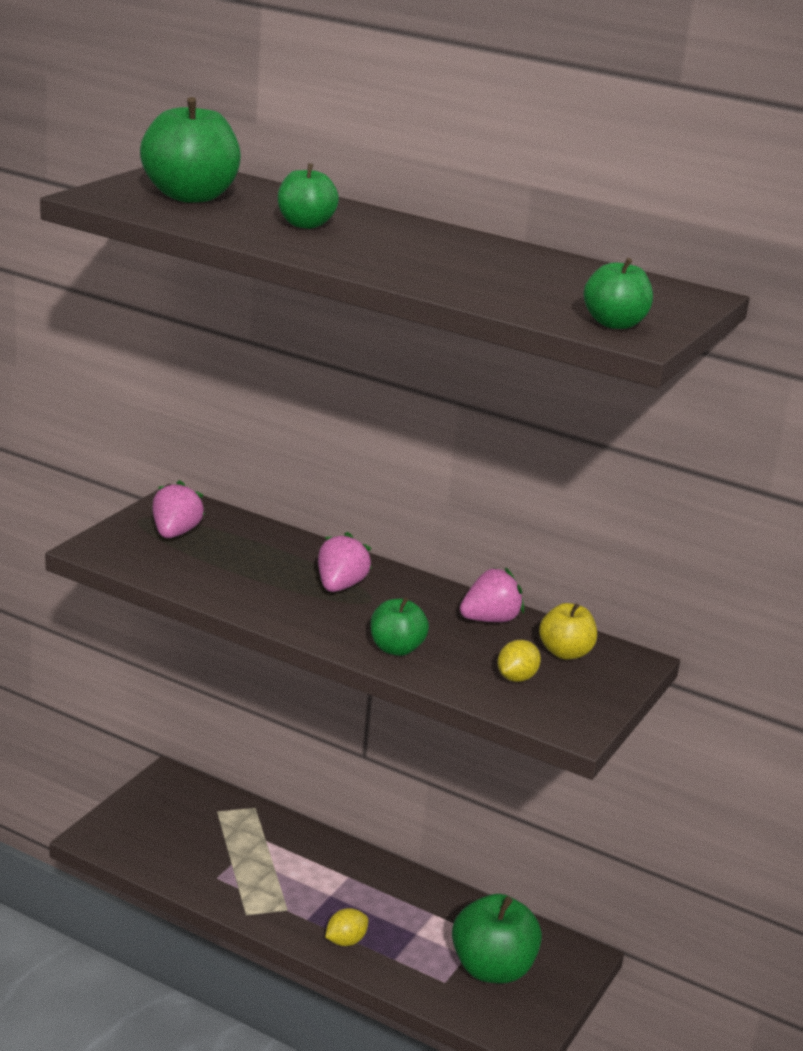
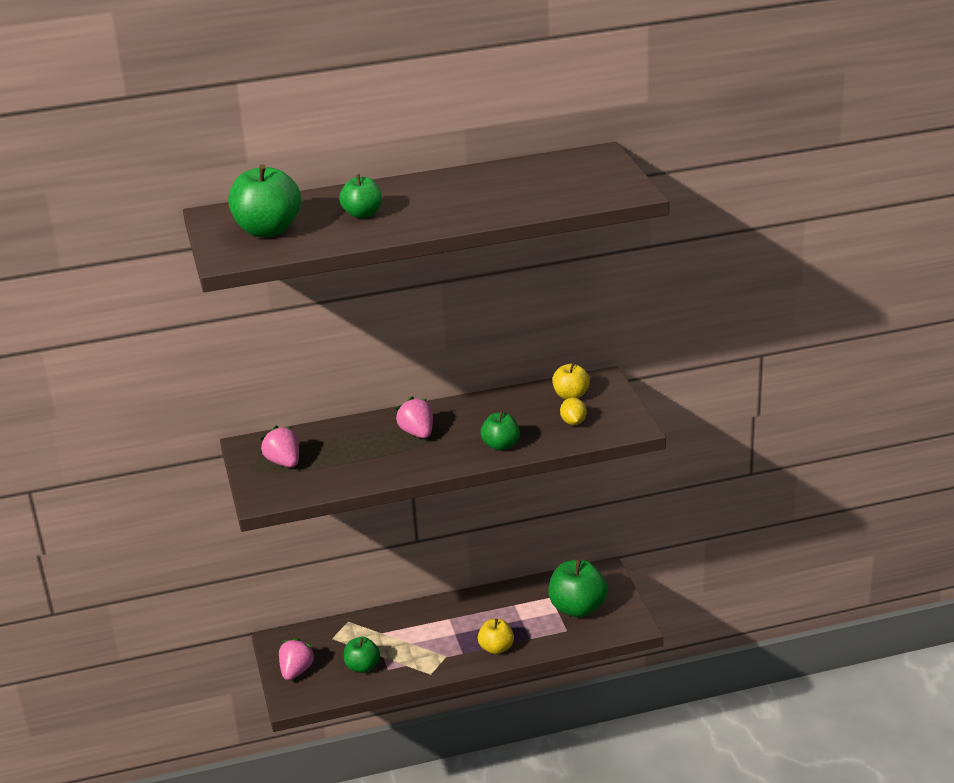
camera: 40 degrees left, 5 degrees up
(345, 941) = (496, 648): yellow lemon -> yellow apple
(490, 619) = (512, 402): pink strawberry -> pink strawberry (296, 671)
(614, 324) = (610, 190): green apple -> green apple (362, 667)

